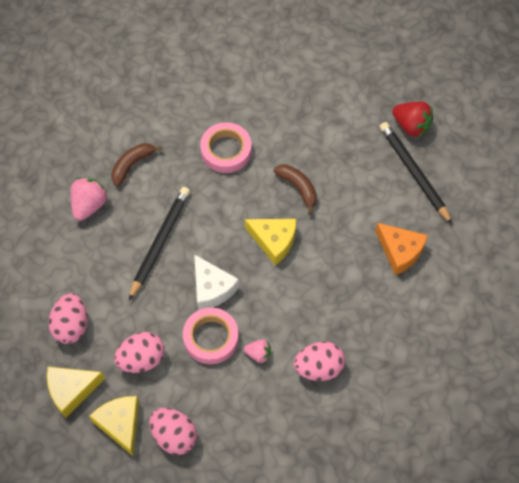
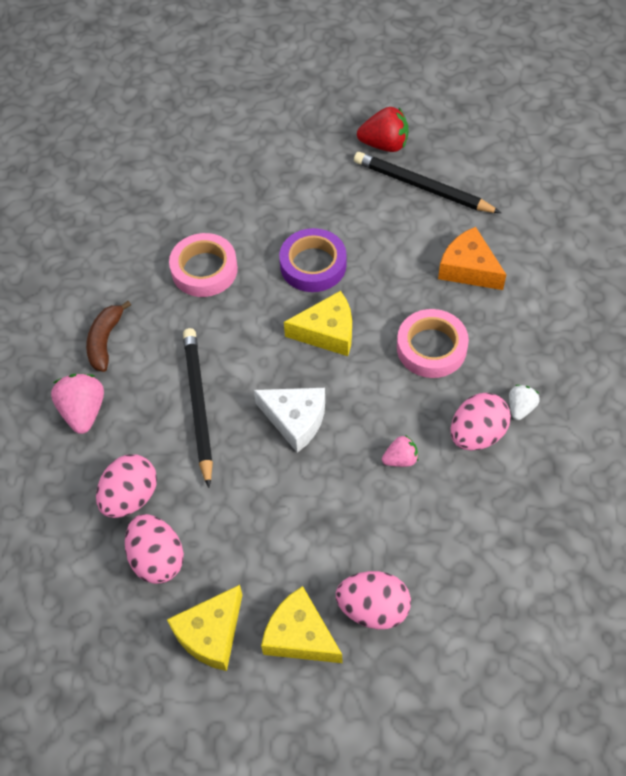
camera: 30 degrees left, 5 degrees down
(141, 359) = (271, 545): pink egg -> pink egg (130, 497)
(211, 338) = (334, 474): pink tape -> pink tape (431, 348)
(298, 188) = (313, 265): brown banana -> purple tape
(360, 368) = (520, 408): none -> white strawberry
(400, 251) = (468, 268): orange cheese -> orange cheese turned 150 degrees counterclockwise

